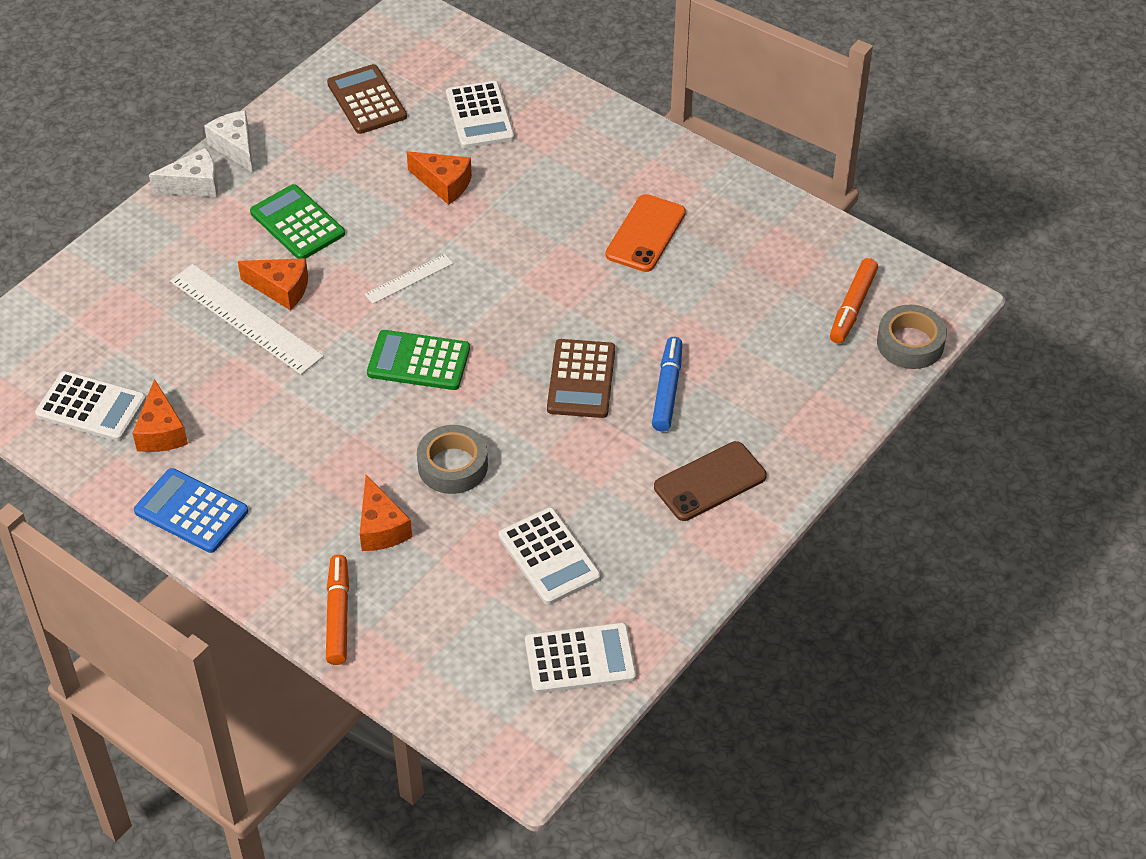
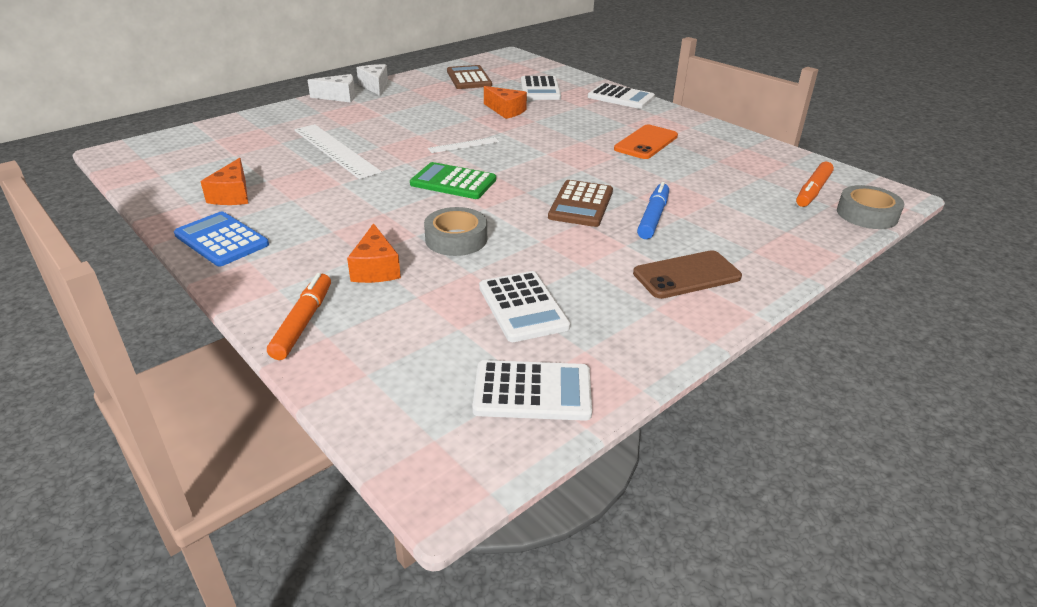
camera: 10 degrees right, 15 degrees down
(91, 407) = (191, 178): white calculator -> white calculator (621, 97)
(281, 289) = (369, 140): orange cheese -> none
(297, 223) = (397, 116): green calculator -> none

